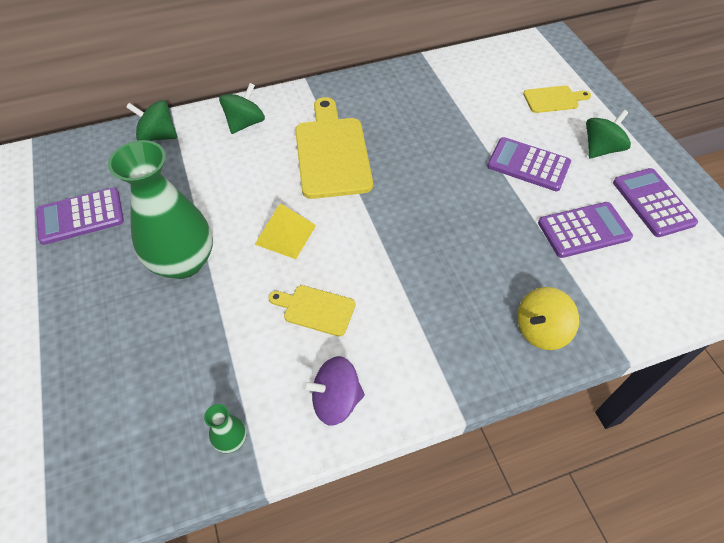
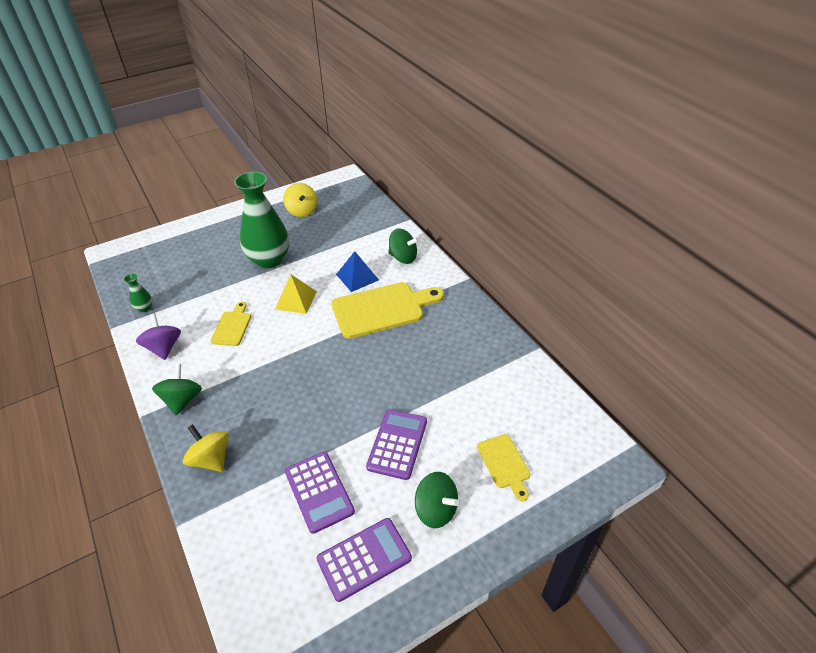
camera: 80 degrees right, 10 degrees down
(80, 216) = (302, 211): purple calculator -> yellow spinning top
(158, 136) = (379, 221): green spinning top -> green spinning top (182, 400)
(264, 169) = (357, 277): none -> blue pyramid

